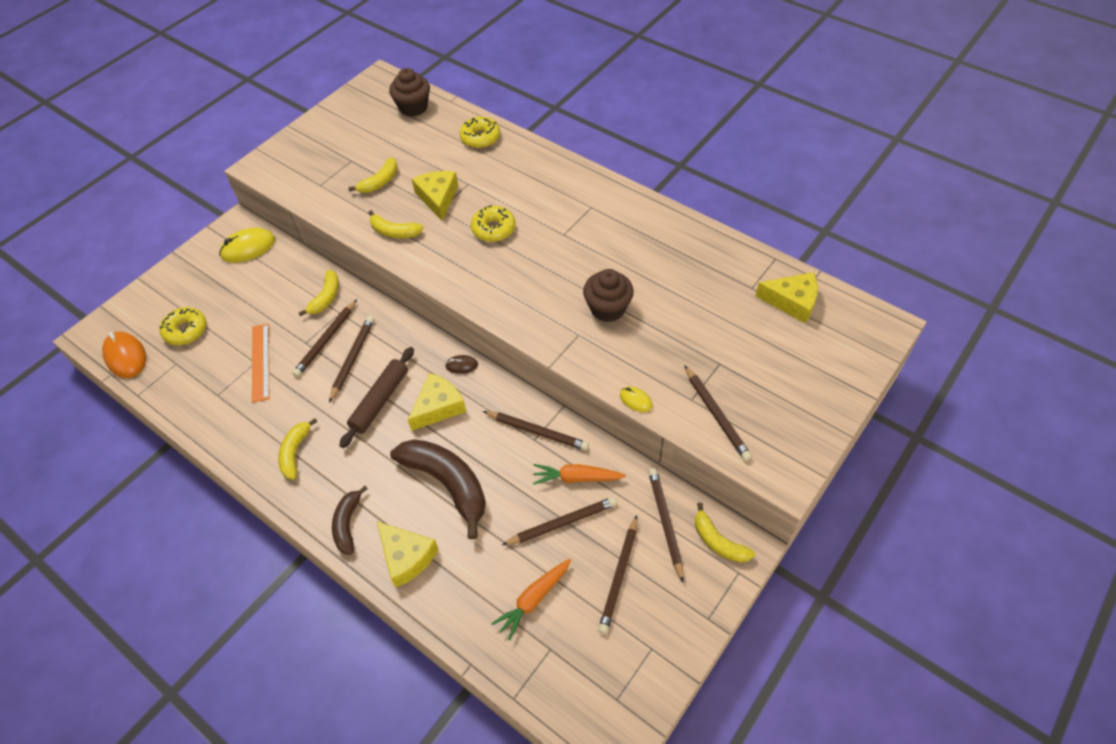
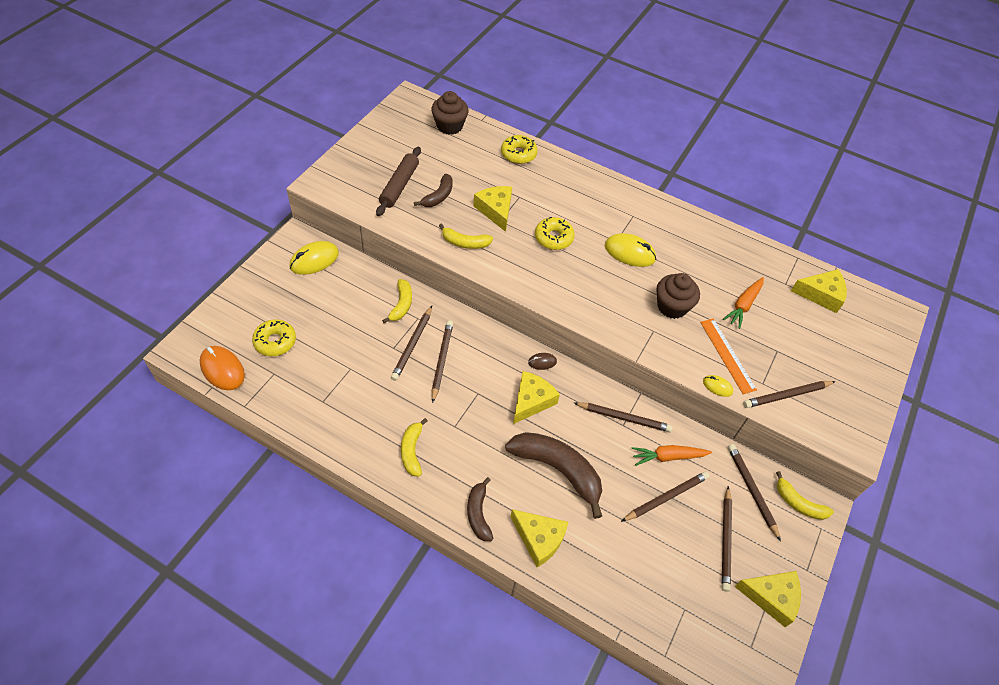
camera: 15 degrees left, 0 degrees up
(260, 362) = (356, 368): orange ruler -> orange ruler (727, 355)
(380, 182) = (438, 196): yellow banana -> brown banana
(380, 401) = (477, 398): brown rolling pin -> brown rolling pin (399, 186)
(533, 599) = (659, 567): orange carrot -> orange carrot (743, 305)
(575, 247) = (629, 252): none -> yellow mouse
(656, 646) = (771, 597): none -> yellow cheese
(716, 415) = (786, 395): brown pencil -> brown pencil turned 105 degrees clockwise

